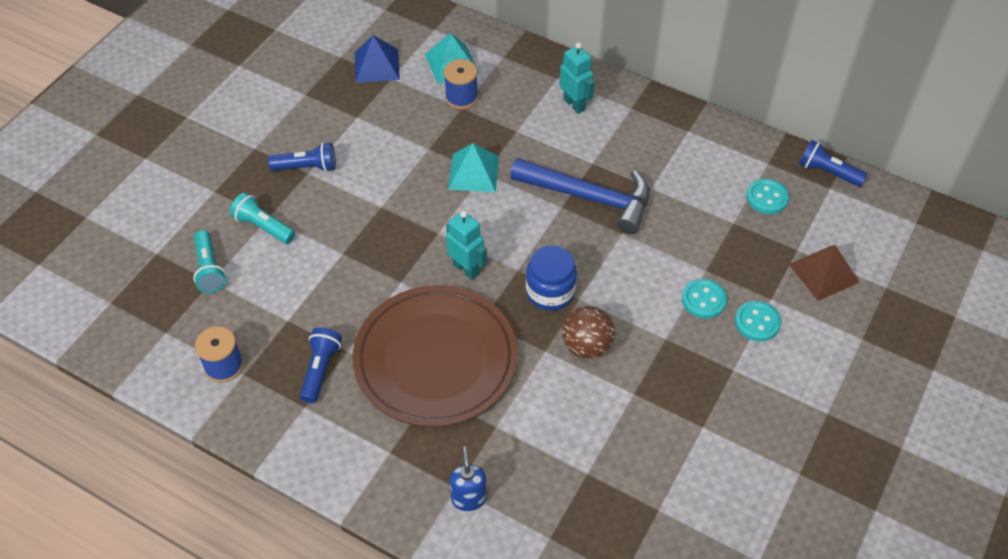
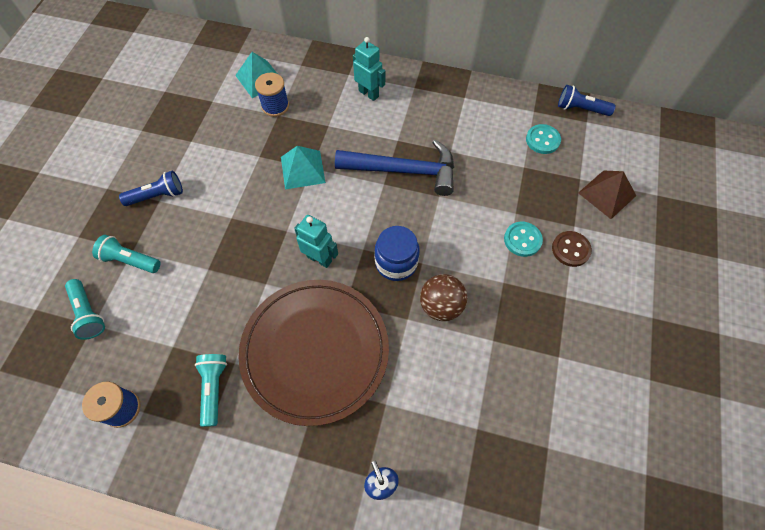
camera: 15 degrees left, 10 degrees up
(320, 370) = (214, 389): blue flashlight -> turquoise flashlight
(377, 65) = (197, 93): blue pyramid -> none
(757, 322) = (570, 249): turquoise button -> brown button

